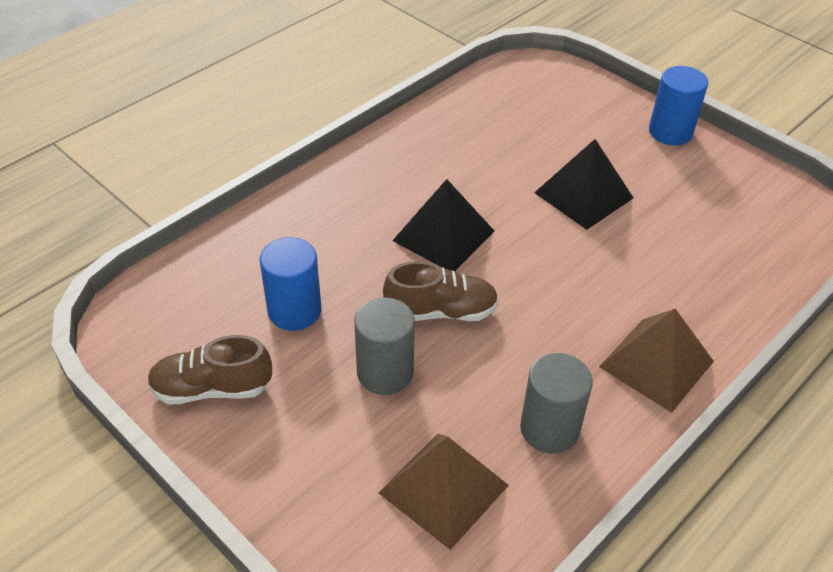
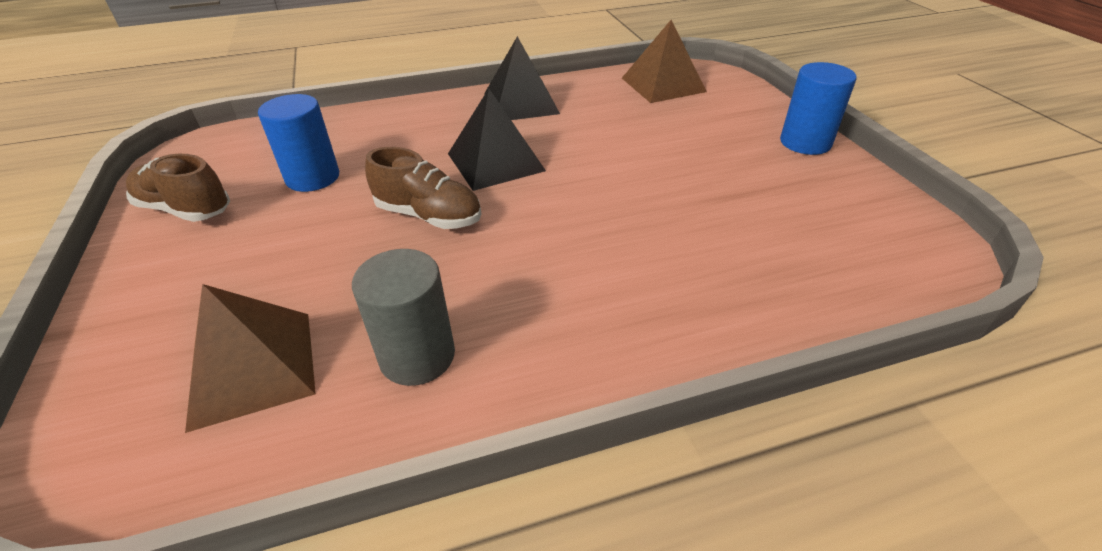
camera: 30 degrees right, 5 degrees down
(385, 372) = (325, 246): grey cylinder -> none
(584, 195) = (663, 167): black pyramid -> black pyramid (521, 103)
(656, 363) = (602, 338): brown pyramid -> brown pyramid (663, 84)

